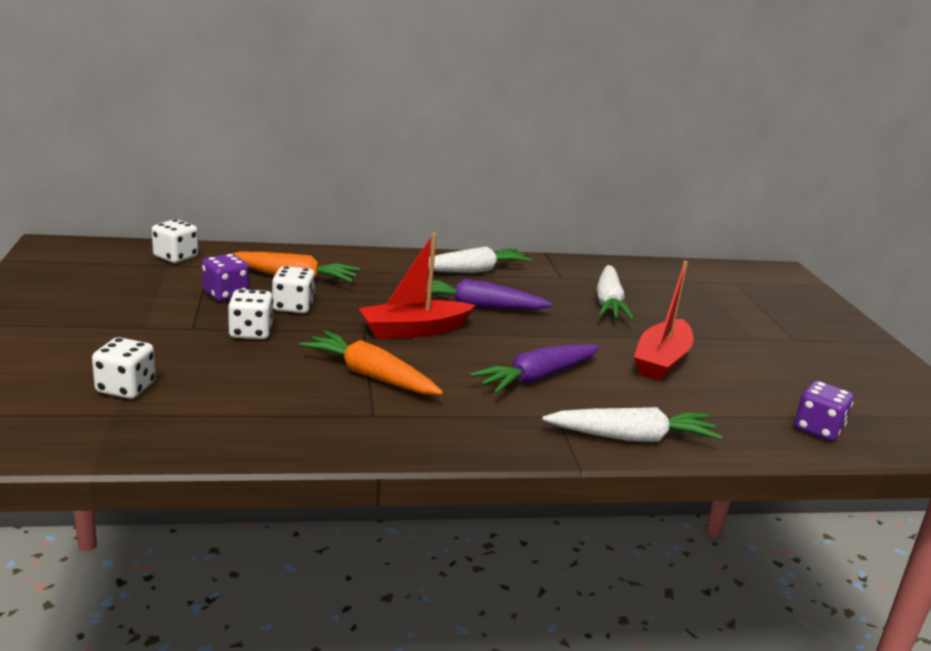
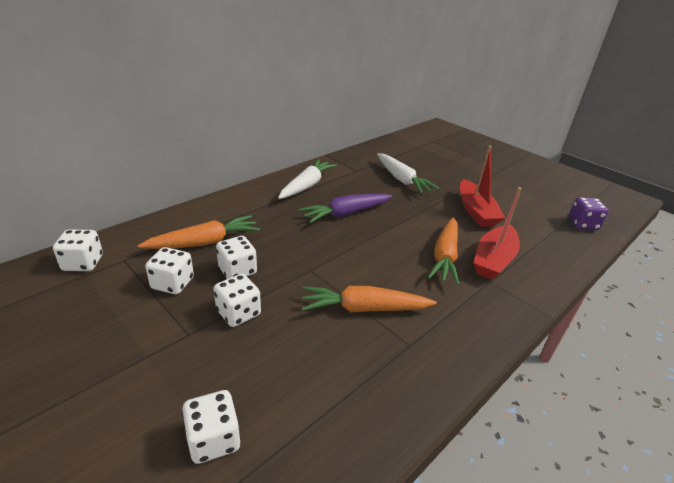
camera: 35 degrees left, 10 degrees up
(226, 294) = (172, 283): purple dice -> white dice
(414, 330) = (337, 252): red boat -> red boat (493, 260)
(537, 378) = (445, 256): purple carrot -> orange carrot
(632, 437) = (537, 276): white carrot -> none

